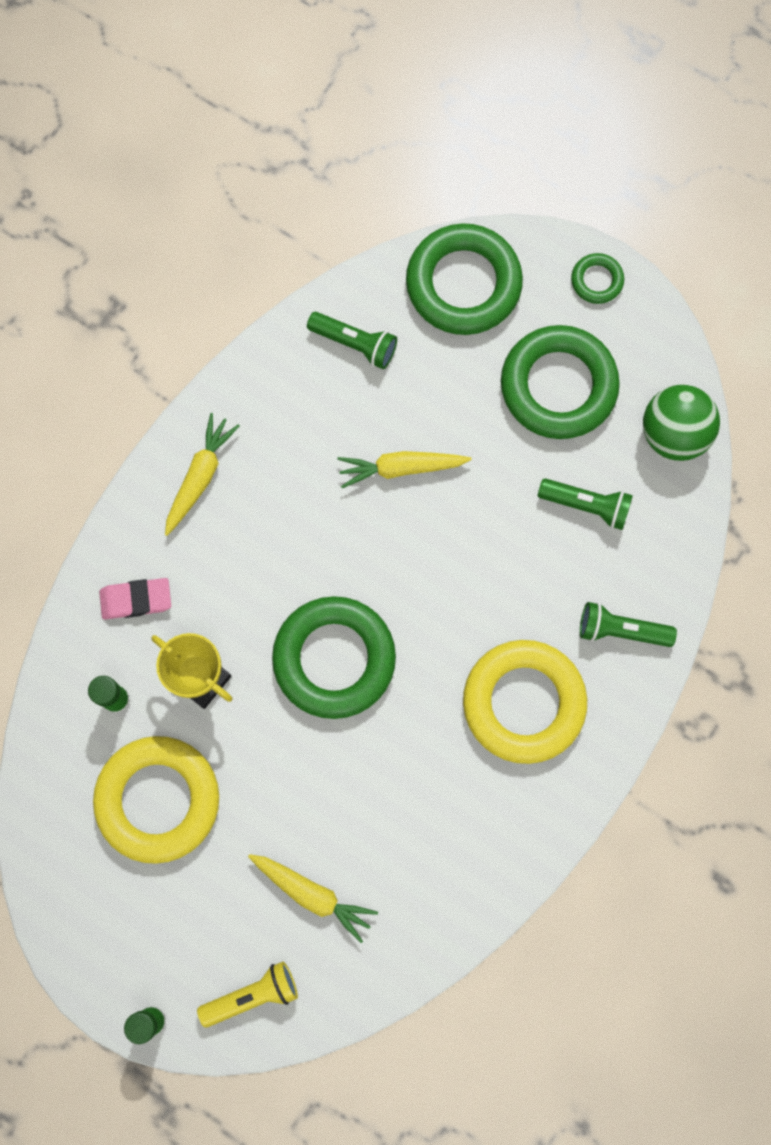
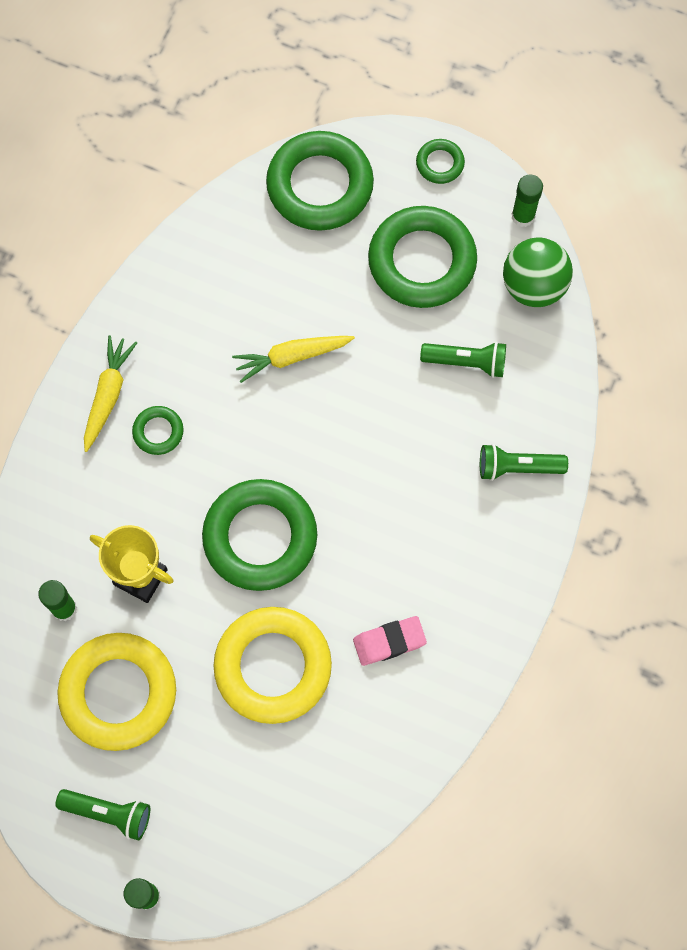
camera: 10 degrees left, 5 degrees down
(136, 600) = (67, 515): pink eraser -> pink eraser (389, 642)
(246, 526) = (158, 432): none -> green ring
(252, 994) = (237, 855): yellow flashlight -> none
(312, 894) = (277, 753): yellow carrot -> none
(355, 344) = (230, 254): green flashlight -> green flashlight (109, 813)
(523, 702) = (441, 547): yellow ring -> yellow ring (273, 667)
(676, 354) = (523, 216): none -> green glue stick

